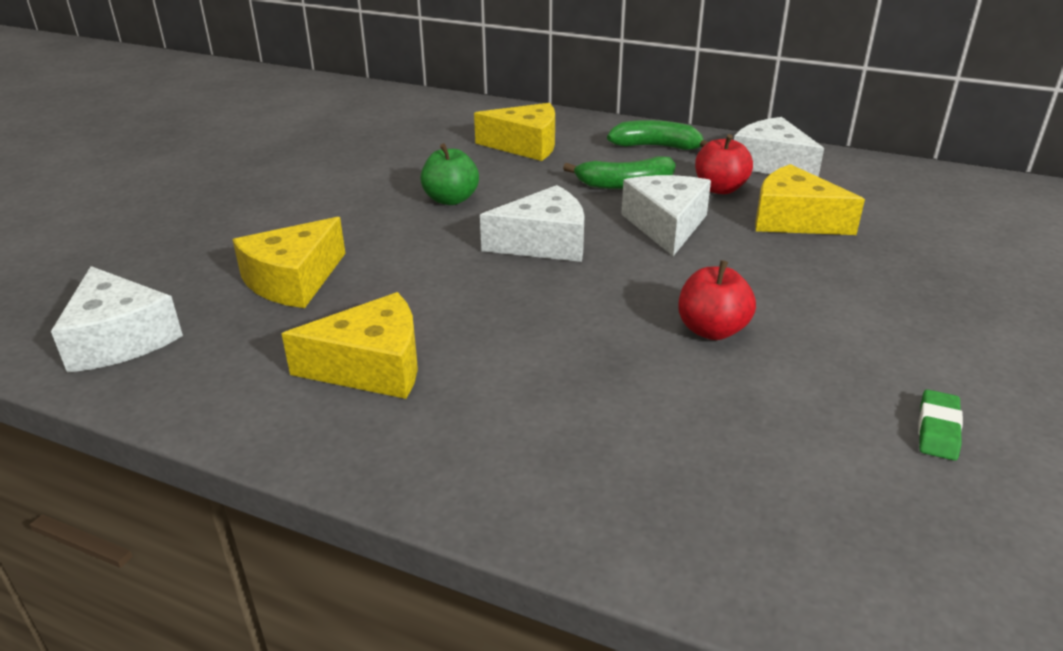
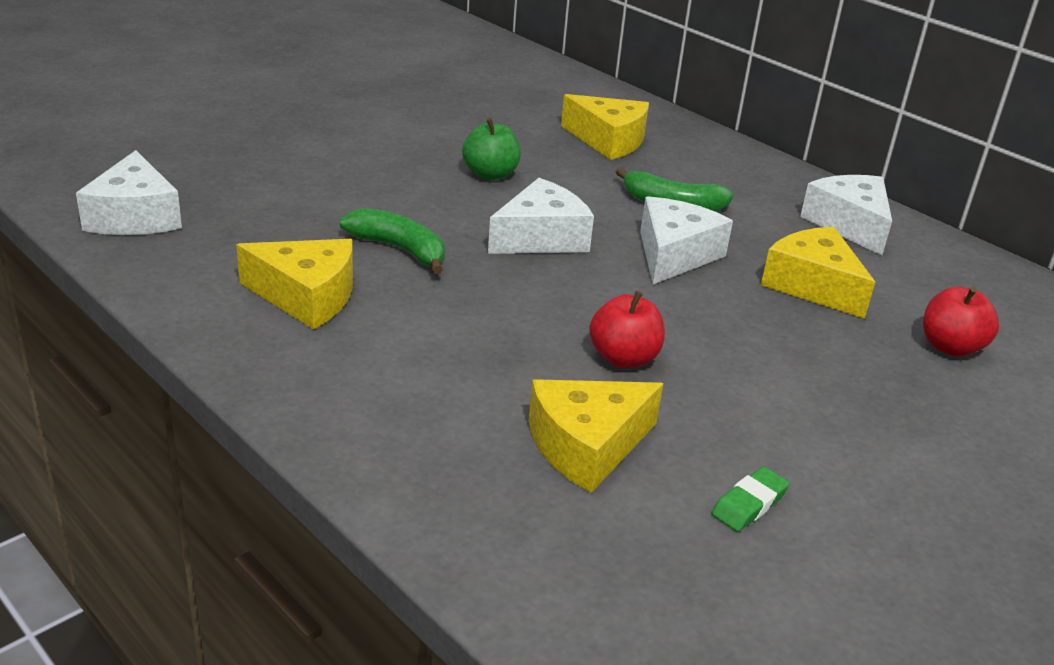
camera: 20 degrees right, 0 degrees up
(294, 280) = (298, 208): yellow cheese -> yellow cheese (587, 446)
(544, 243) = (541, 238): white cheese -> white cheese turned 45 degrees counterclockwise
(656, 147) = (742, 175): green banana -> green banana (399, 249)
(720, 189) = (766, 235): red apple -> red apple (950, 347)

